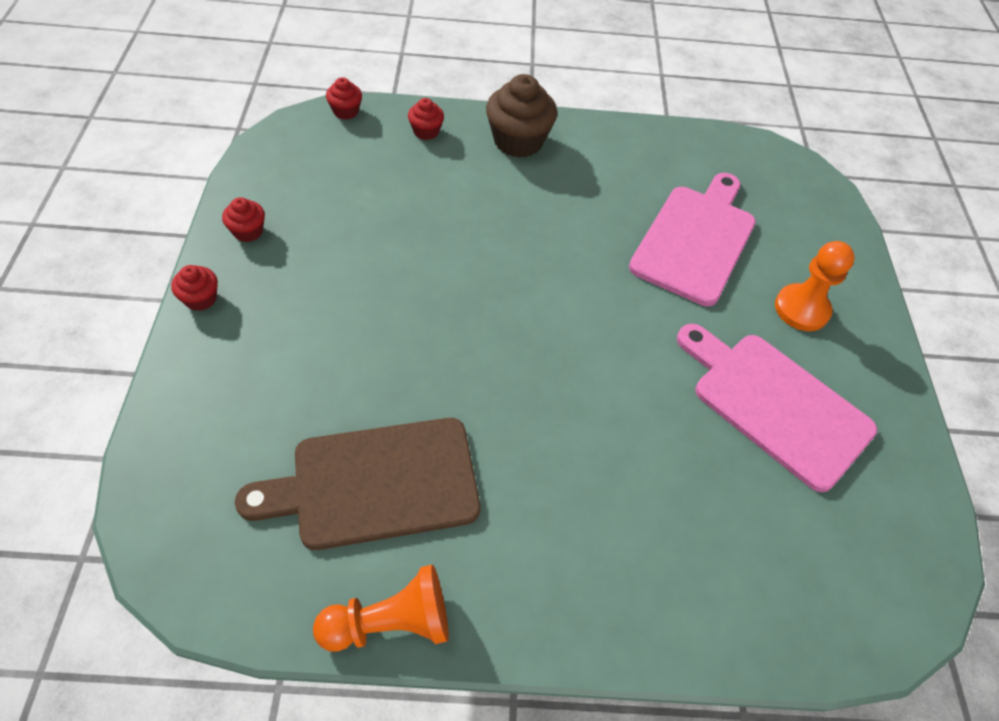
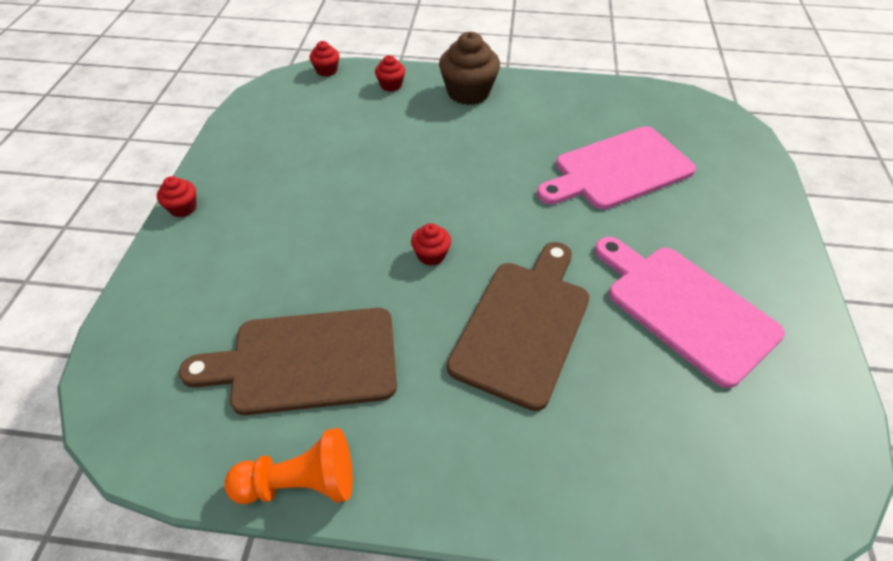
camera: 10 degrees right, 5 degrees down
(248, 231) = (231, 158): red cupcake -> red cupcake (431, 255)
(608, 431) = (523, 325): none -> brown cutting board
(695, 240) = (618, 170): pink cutting board -> pink cutting board turned 150 degrees counterclockwise
(801, 309) = (715, 228): orange pawn -> none

